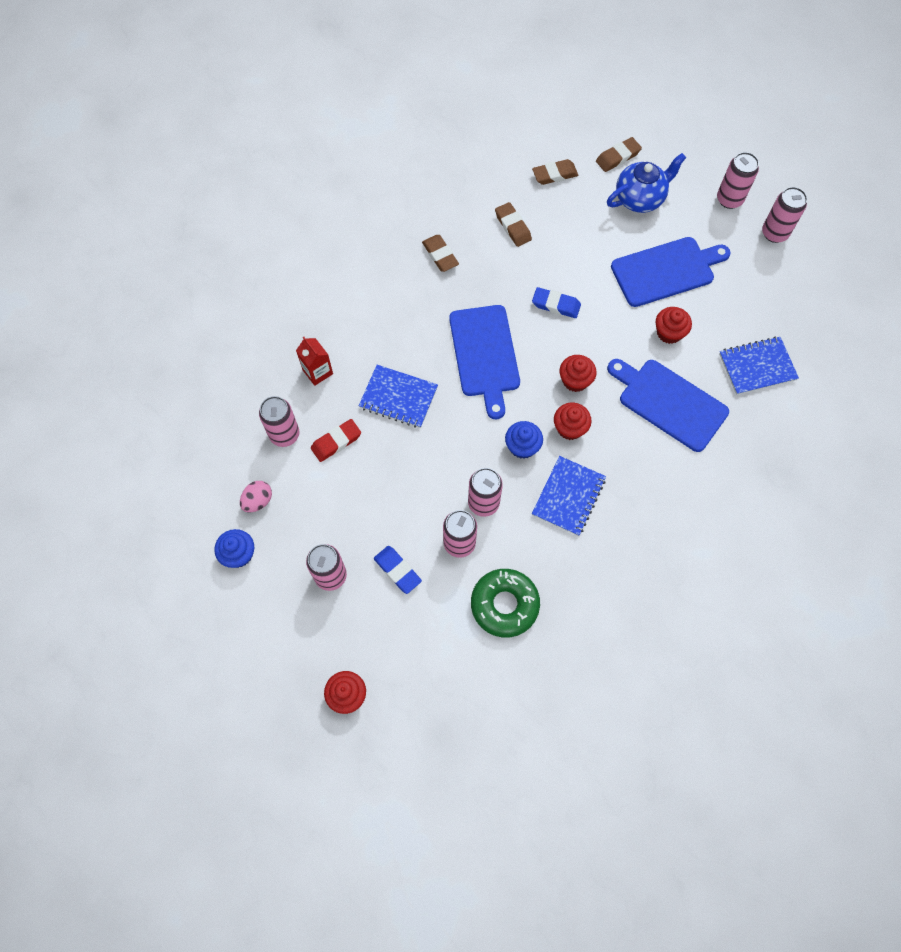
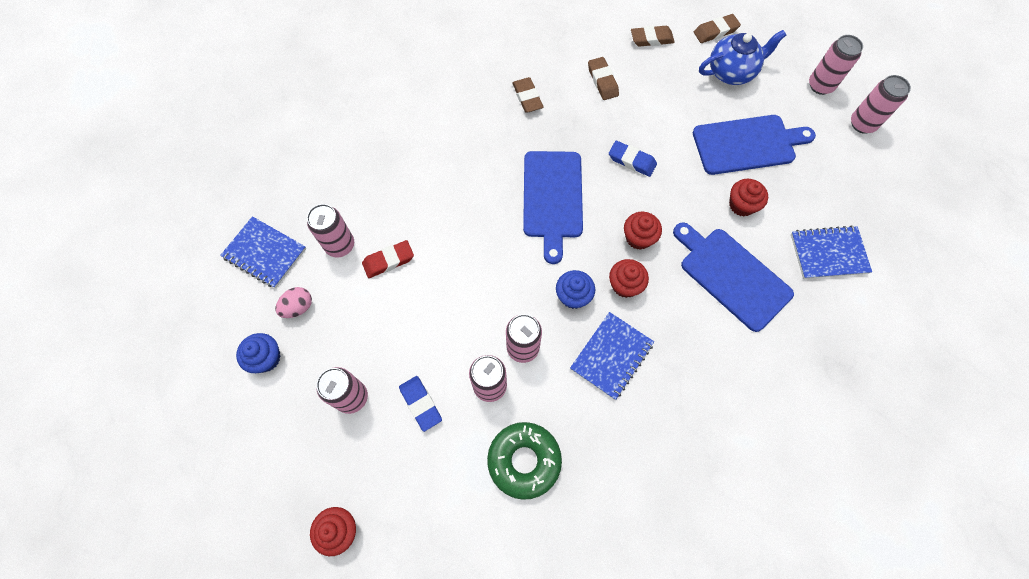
camera: 10 degrees right, 0 degrees up
(317, 372) = (386, 189): red carton -> none
(398, 397) = (459, 227): blue notebook -> blue notebook (265, 253)

